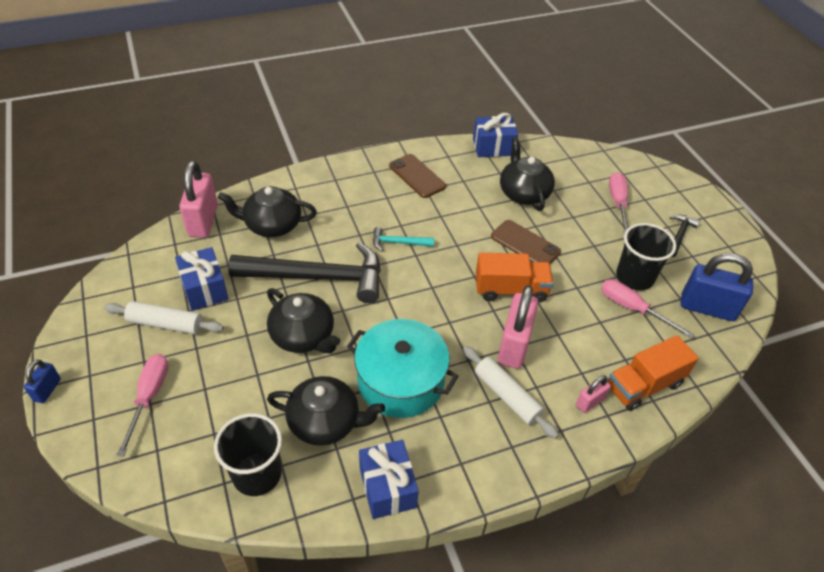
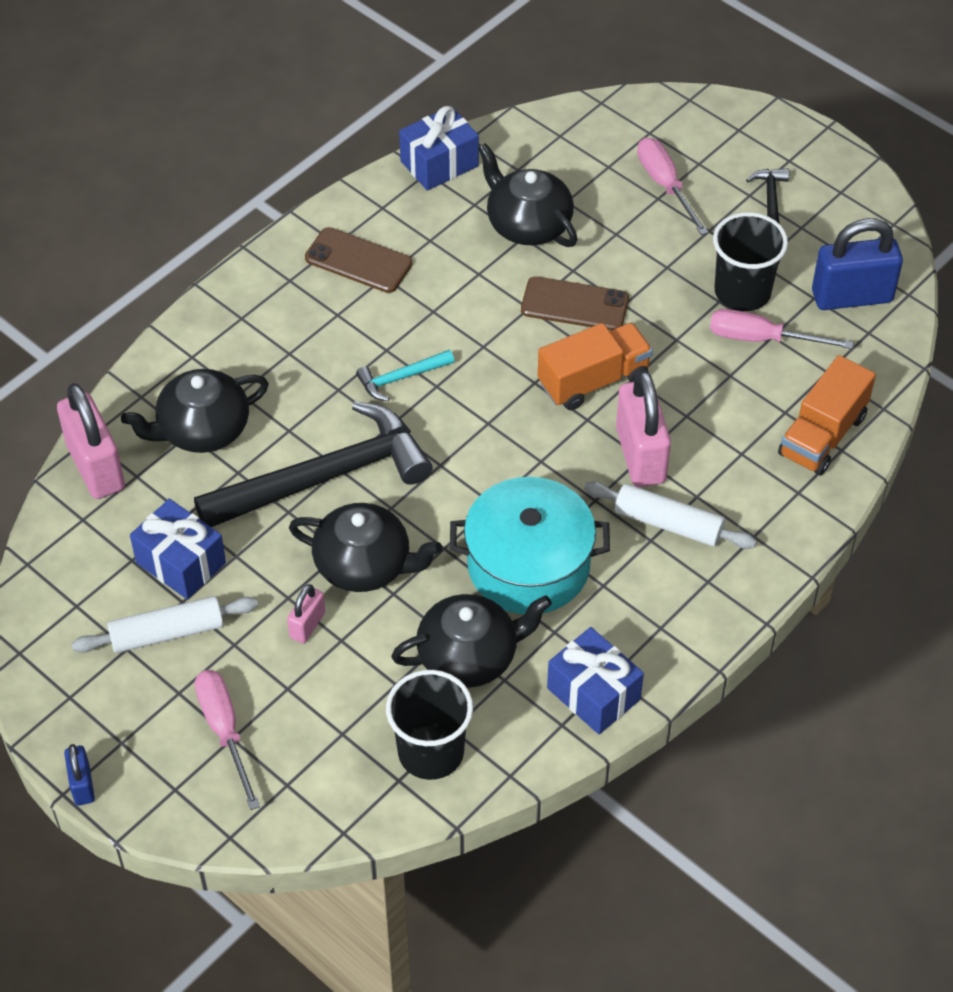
camera: 25 degrees left, 5 degrees up
(590, 402) = (770, 486): pink padlock -> pink padlock (307, 625)

